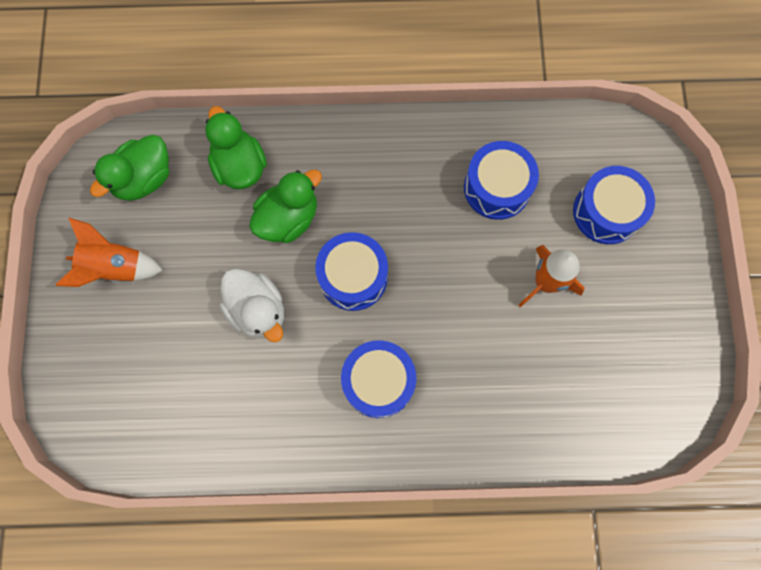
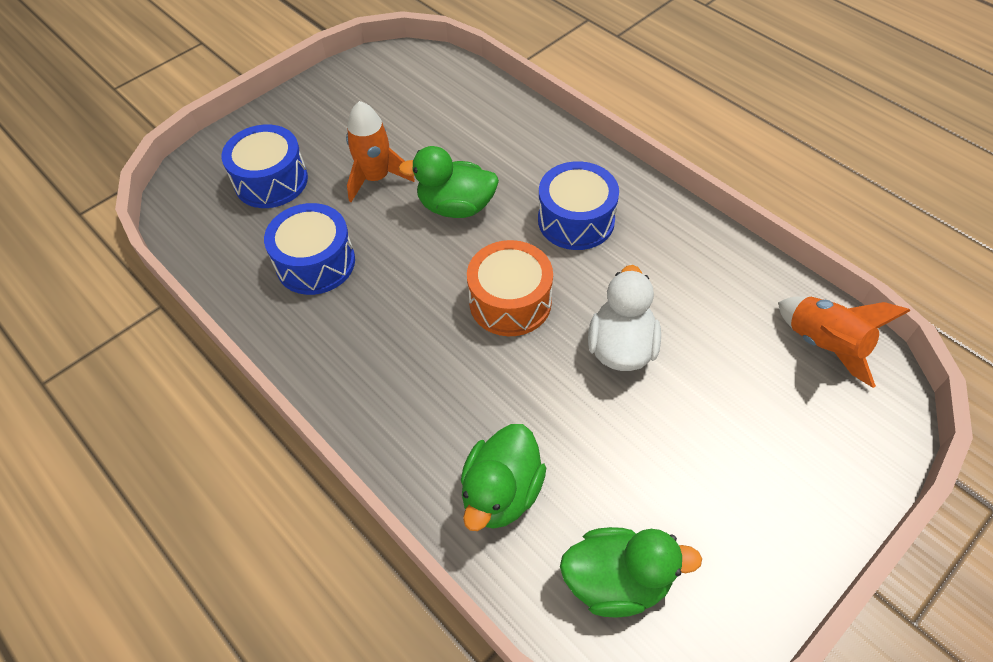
camera: 130 degrees left, 20 degrees down
(115, 268) = (732, 510): orange rocket -> orange rocket (824, 344)
(288, 218) = (510, 397): green duck -> green duck (456, 207)
(353, 277) = (510, 302): blue drum -> orange drum

